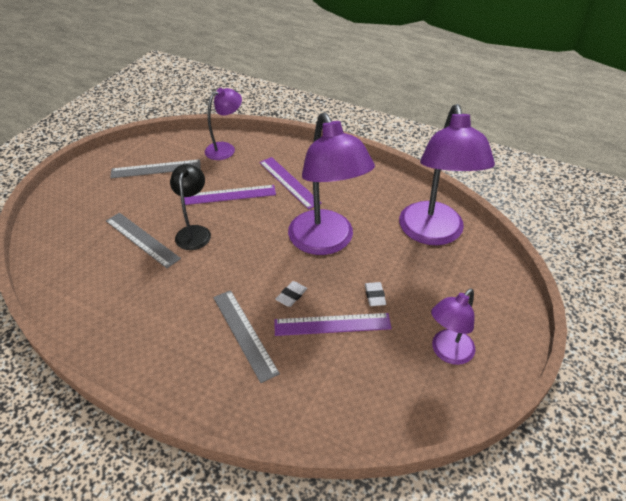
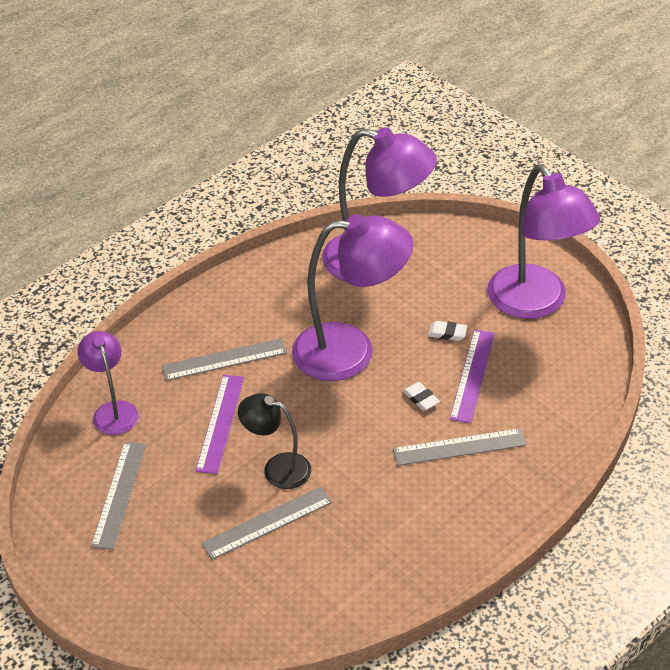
camera: 70 degrees left, 0 degrees up
(289, 182) = (224, 359): purple ruler -> grey ruler
(447, 353) = (536, 303): purple lamp -> purple lamp, size x1.84

